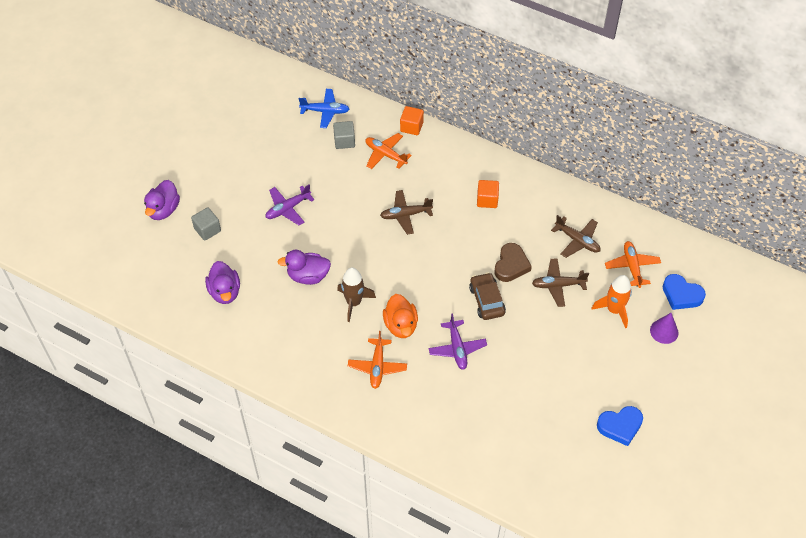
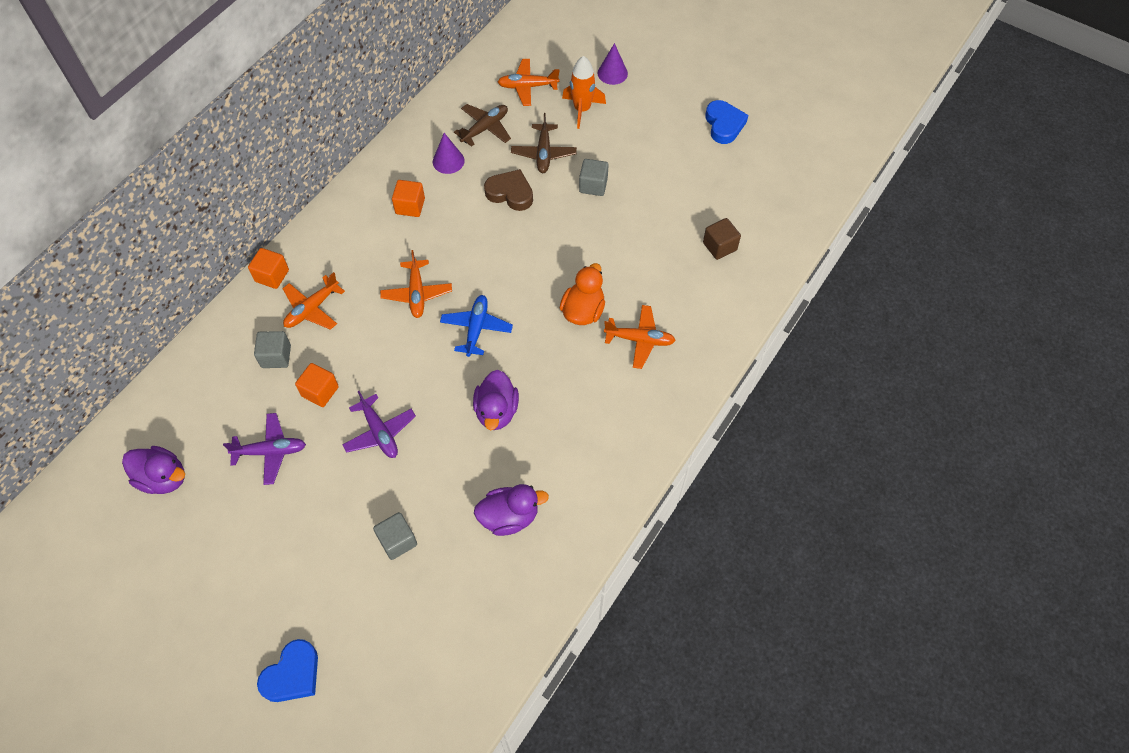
camera: 85 degrees left, 5 degrees up
(163, 210) = (348, 606): purple duck -> purple duck (163, 478)
(318, 170) = (320, 391): none -> orange cube
(325, 111) = (215, 378): blue plane -> blue plane (476, 328)
(354, 302) = (544, 360): brown rocket -> none
(401, 325) = (583, 311): orange duck -> orange duck turned 60 degrees counterclockwise
(405, 215) = (417, 293): brown plane -> orange plane
(457, 348) = (620, 257): purple plane -> purple plane (270, 451)
(478, 424) = (719, 246): none -> brown cube
(486, 300) = (557, 222): brown car -> none
(529, 324) = (593, 185): none -> grey cube
(537, 219) = (448, 161): none -> purple cone
(681, 295) = (568, 52): blue heart -> blue heart (292, 675)

